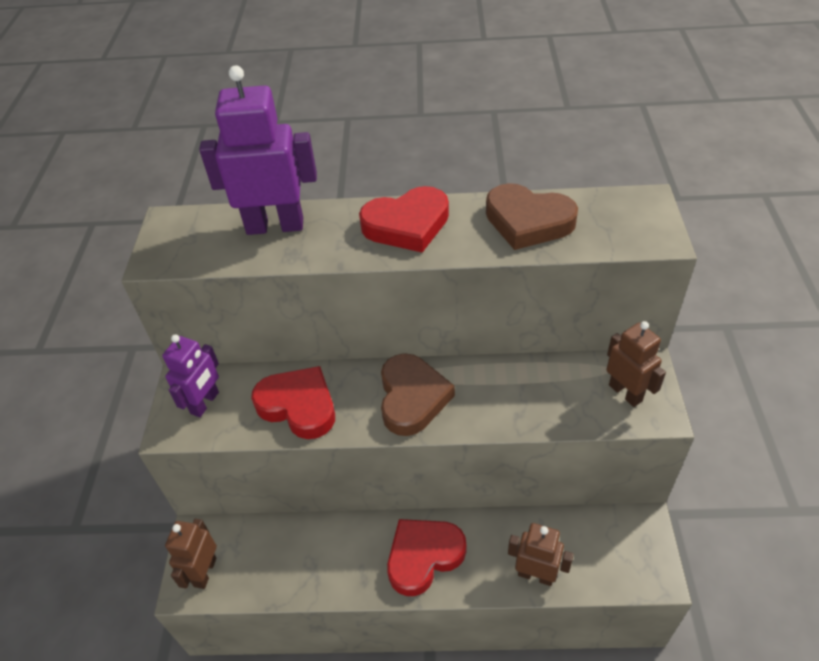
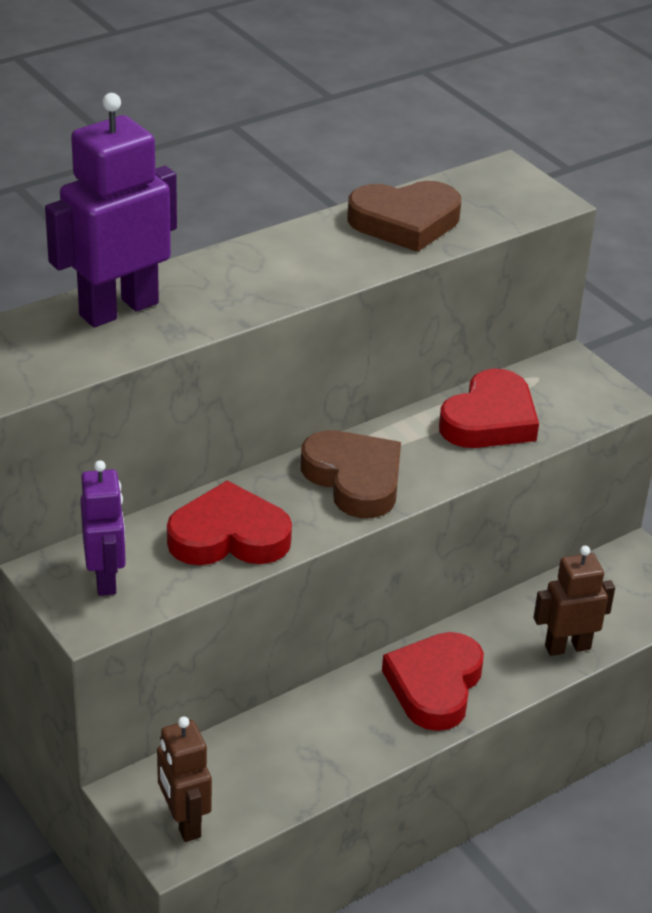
camera: 40 degrees left, 10 degrees down
(407, 225) = (276, 262): red heart -> red heart (490, 419)
(625, 393) = (571, 393): brown robot -> none

